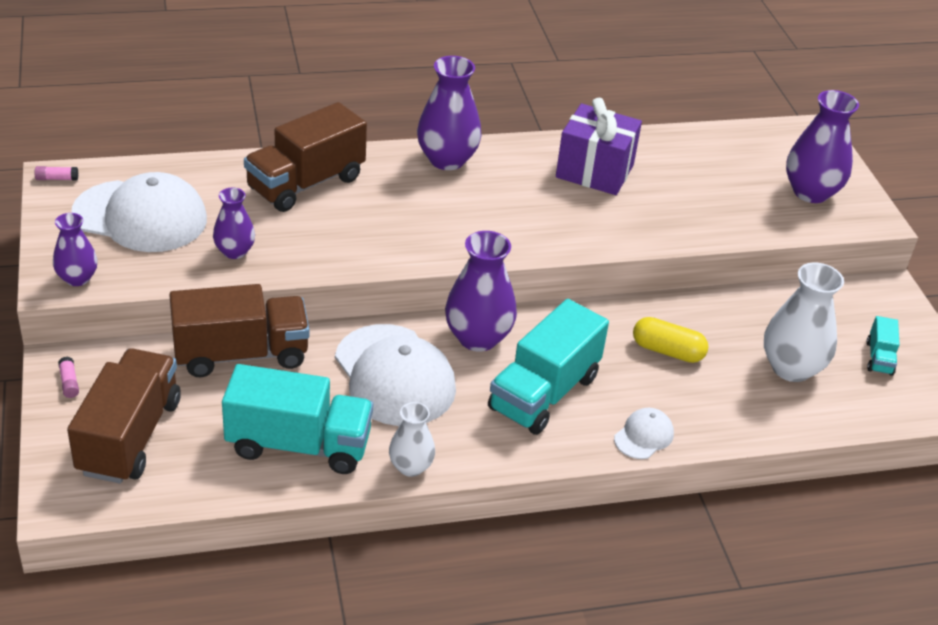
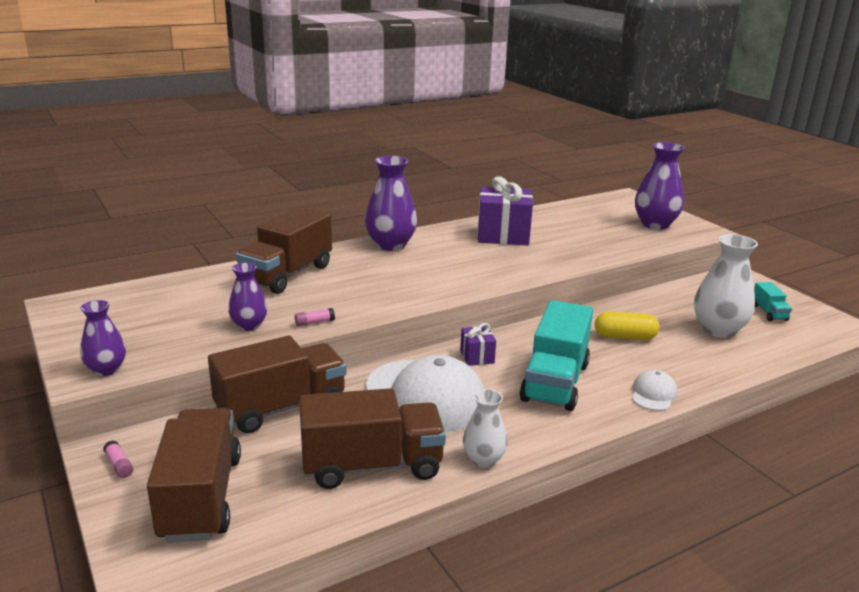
camera: 15 degrees left, 15 degrees down
(57, 179) = (61, 305): pink glue stick -> pink glue stick (314, 322)
(140, 216) = (151, 317): white cap -> none
(298, 445) = (372, 466): turquoise truck -> brown truck
(478, 338) = (477, 356): purple vase -> purple gift

